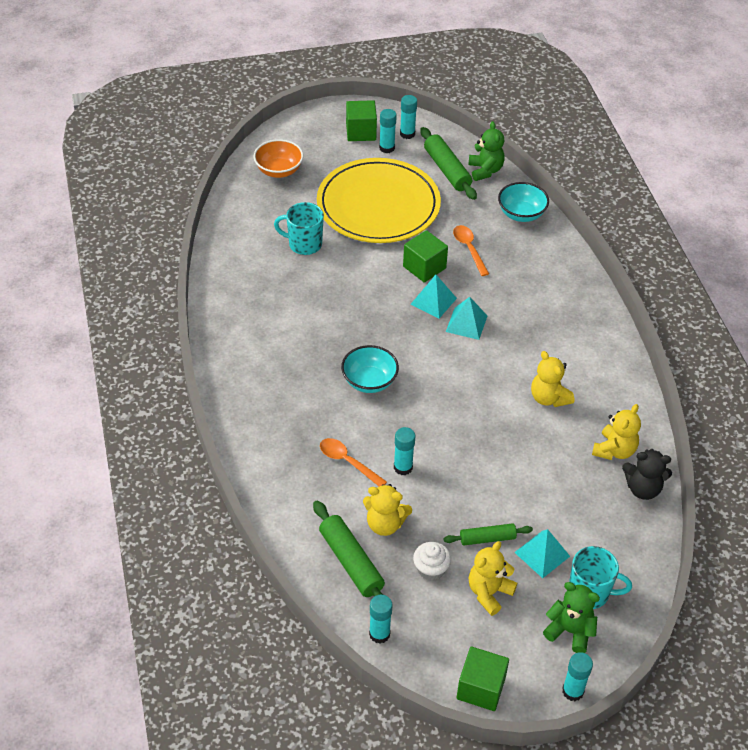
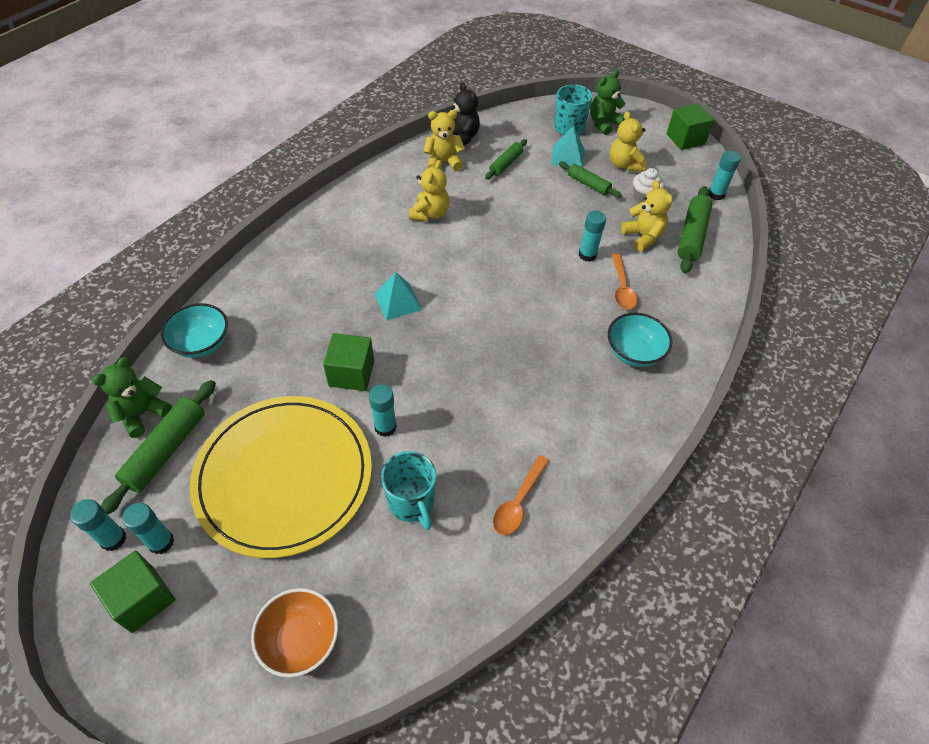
camera: 130 degrees left, 5 degrees up
(369, 381) = (532, 325): turquoise bowl -> turquoise bowl (634, 352)
(433, 301) = (392, 339): turquoise pyramid -> none
(469, 249) = (293, 354): orange spoon -> orange spoon (518, 502)
(489, 593) = (624, 165): yellow teddy bear -> yellow teddy bear turned 75 degrees clockwise
(570, 631) = (603, 124): green teddy bear -> green teddy bear turned 60 degrees clockwise
(572, 496) = (506, 164): none -> green rolling pin
(573, 691) = (637, 108): turquoise glue stick -> turquoise glue stick (385, 427)

